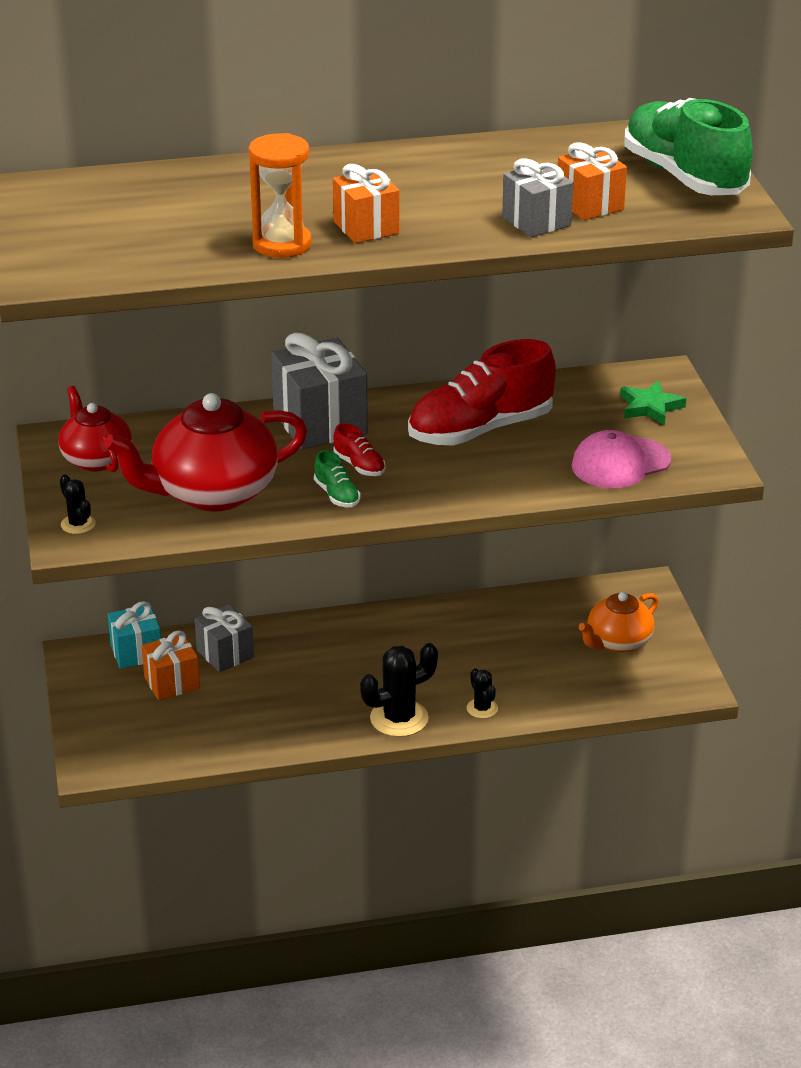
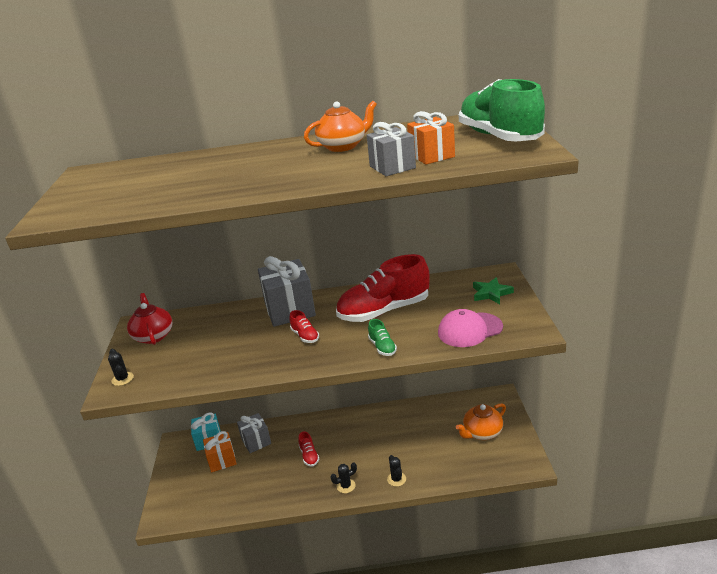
camera: 10 degrees right, 5 degrees down
(212, 492) = (211, 356): red teapot -> none
(282, 244) = (215, 191): orange hourglass -> none
(326, 676) = (309, 456): none -> red shoe
(337, 495) = (285, 356): green shoe -> green shoe (382, 347)
(366, 227) = (276, 178): orange gift -> none
(399, 718) = (346, 486): black cactus -> black cactus, size x0.54
(448, 173) = (343, 146): none -> orange teapot

